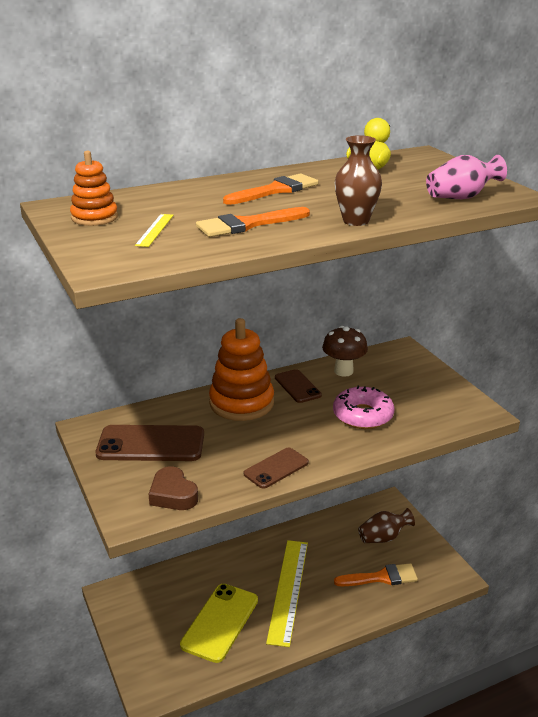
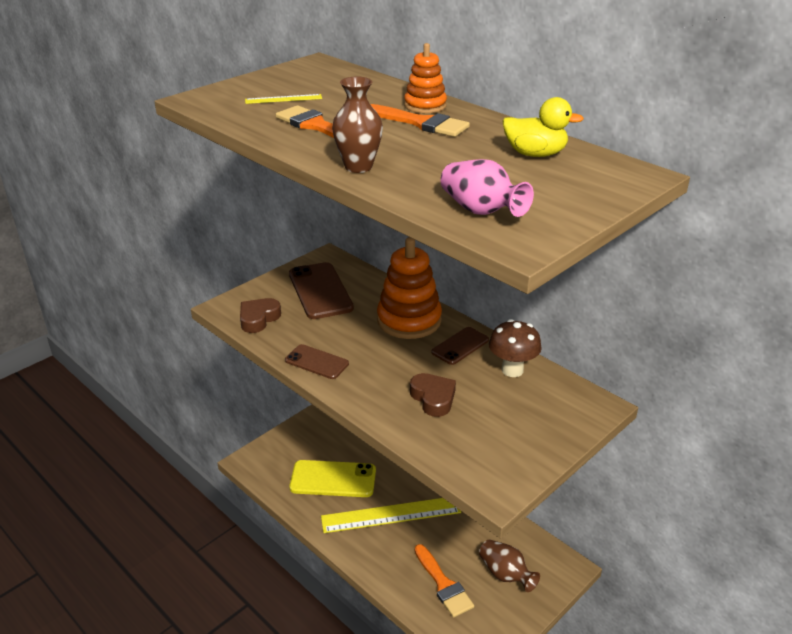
camera: 70 degrees right, 5 degrees up
(94, 217) = (298, 77): orange stacking toy -> orange stacking toy (425, 106)
(363, 415) = (433, 398): pink donut -> brown heart

